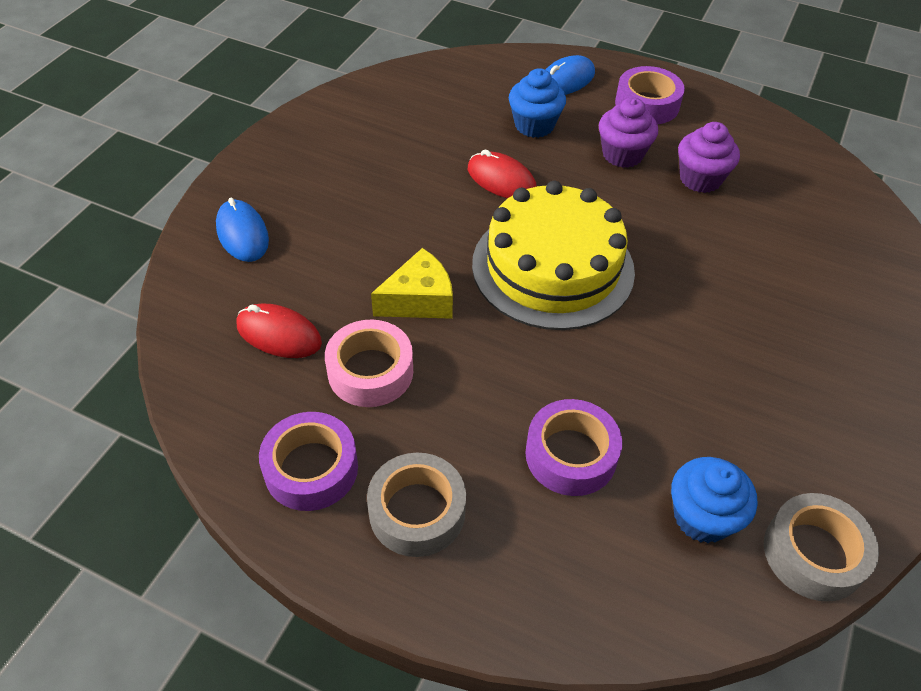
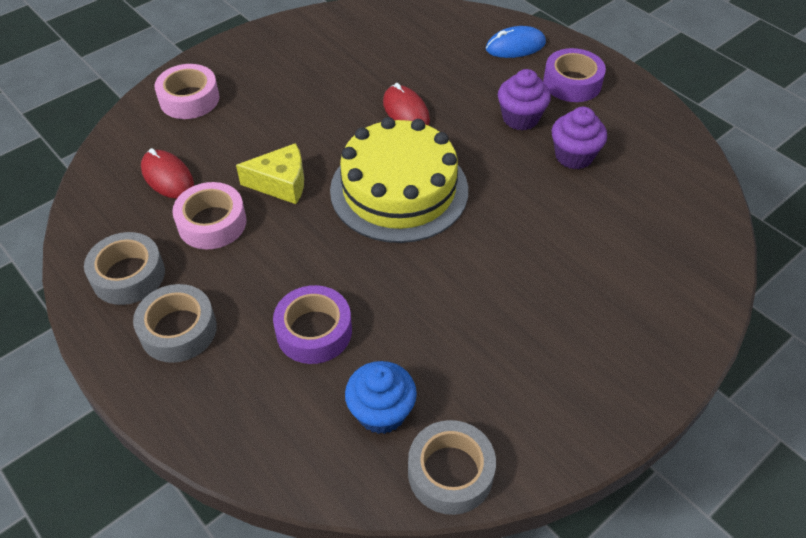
camera: 25 degrees right, 0 degrees up
(242, 234) = (189, 99): blue mouse -> pink tape
(311, 468) = (128, 275): purple tape -> grey tape
(534, 125) = (463, 76): blue cupcake -> none

